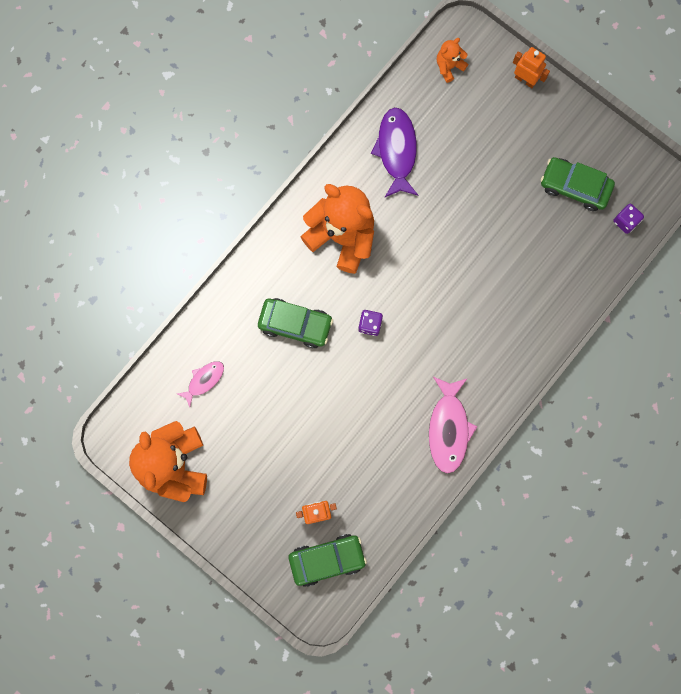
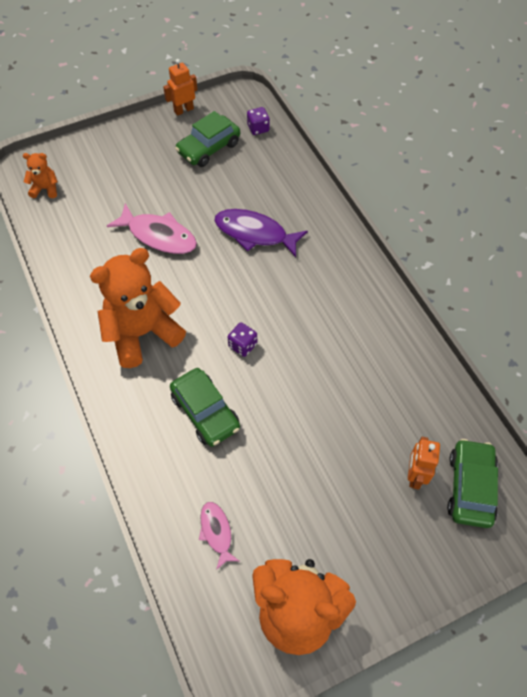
camera: 65 degrees left, 20 degrees down
(295, 324) = (205, 412): green car -> green car turned 105 degrees clockwise
(396, 151) = (91, 256): purple fish -> purple fish (255, 233)
(448, 428) = (377, 321): pink fish -> pink fish (158, 236)
(449, 66) = (45, 189): orange teddy bear -> orange teddy bear turned 105 degrees clockwise
(525, 79) = (96, 144): orange robot -> orange robot (183, 110)

